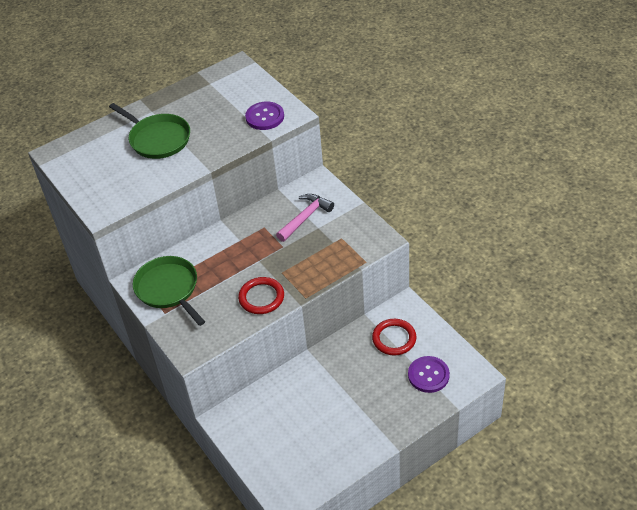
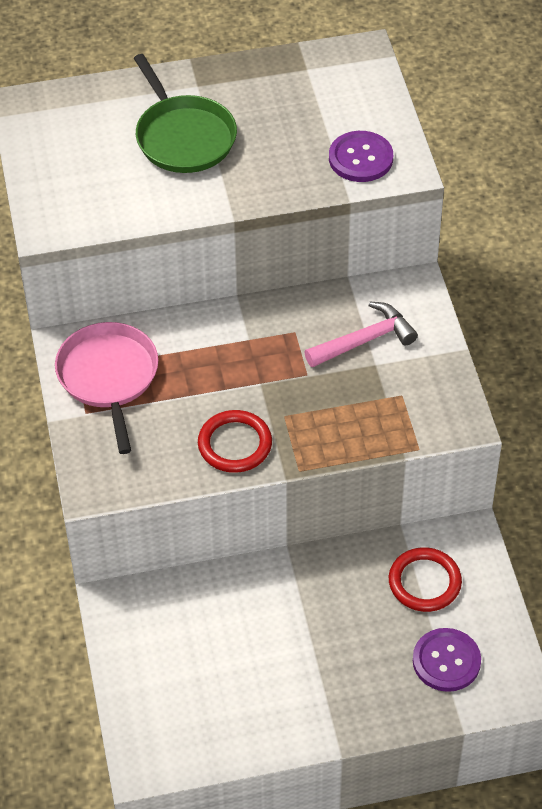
camera: 20 degrees right, 5 degrees up
(168, 289) = (108, 377): green pan -> pink pan

